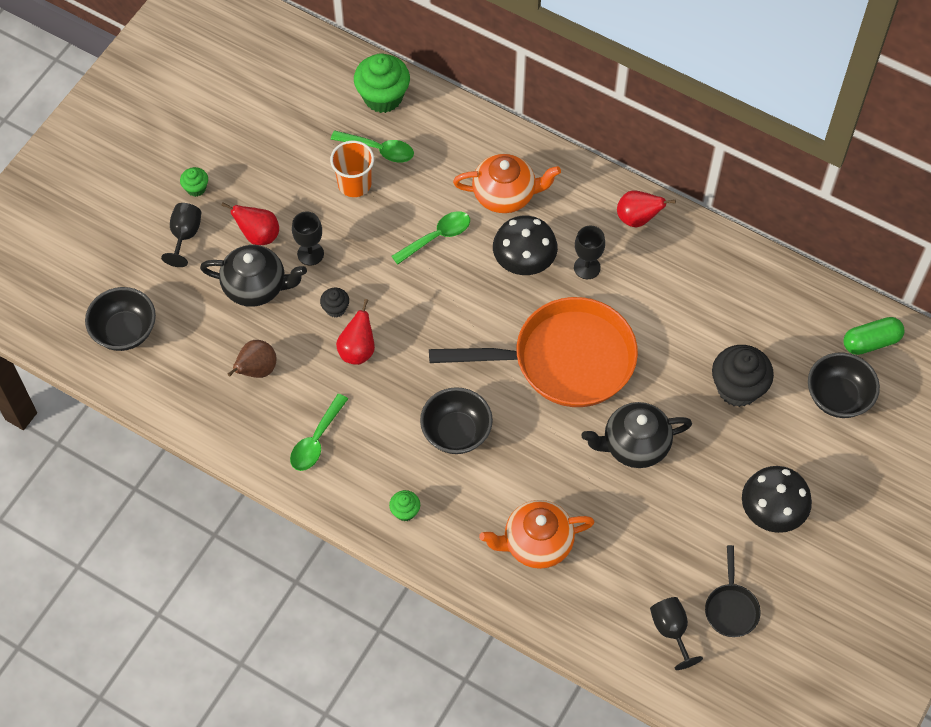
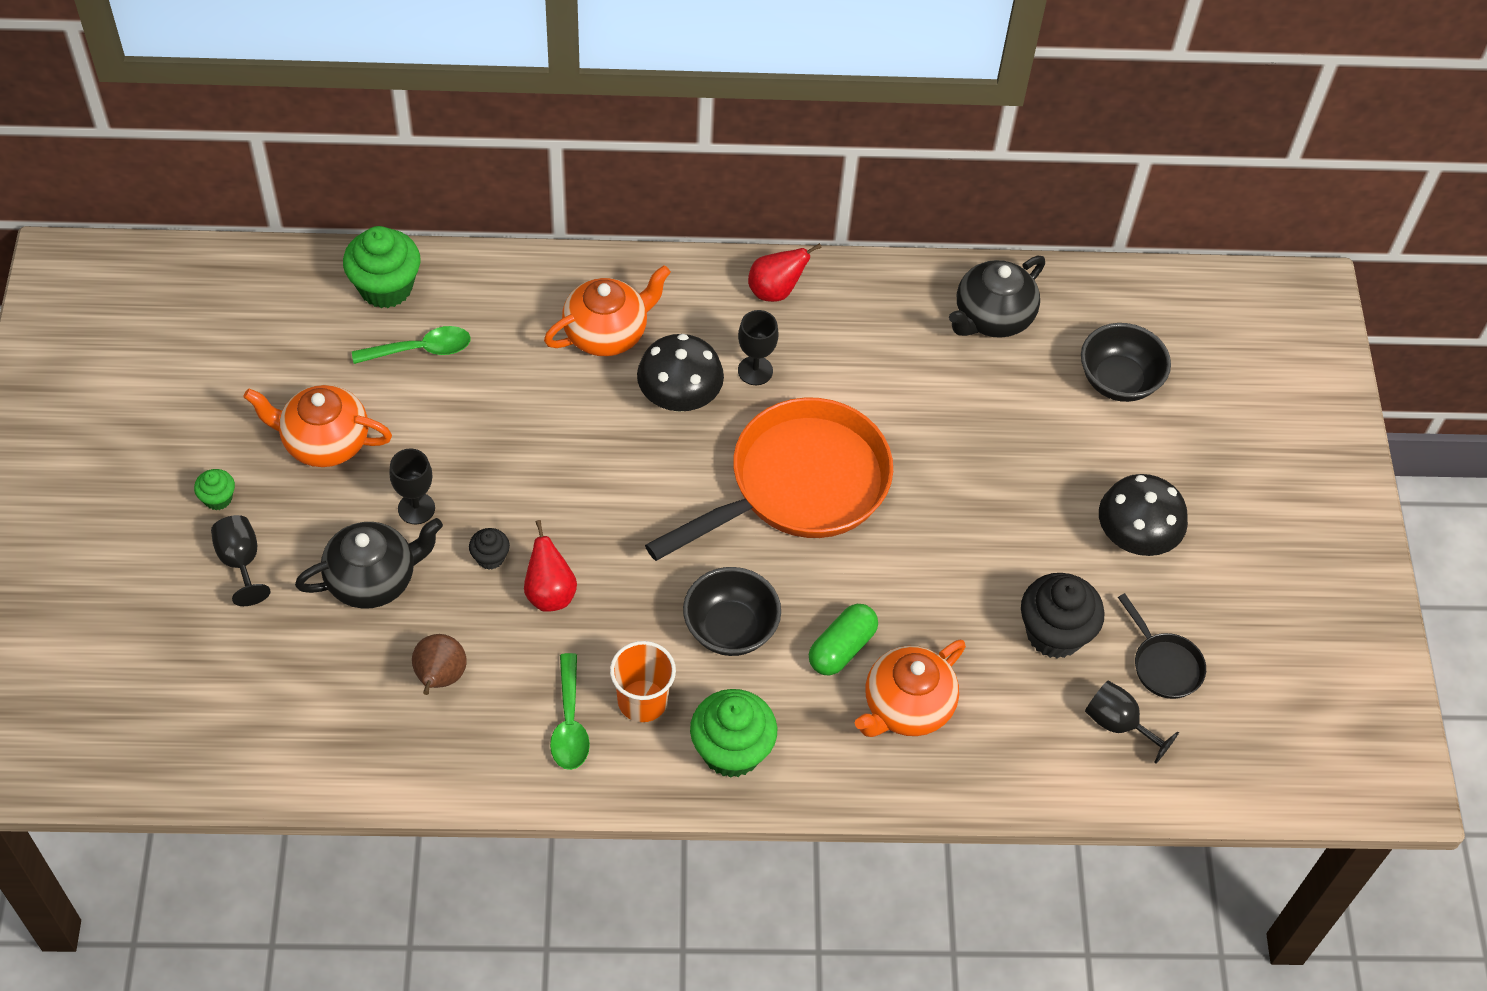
camera: 35 degrees left, 5 degrees down
(125, 331) = (237, 715): black bowl -> none
(258, 235) = (336, 517): red pear -> none
(281, 182) = (324, 442): none -> orange teapot
(354, 184) = (417, 402): orange cup -> orange cup (642, 701)
(405, 511) = (731, 750): green cupcake -> green cupcake, size x2.03
(437, 237) = (558, 417): green spoon -> none
(634, 445) = (940, 541): black teapot -> black teapot (992, 317)
(738, 388) = (1008, 423): black cupcake -> black cupcake (1054, 633)
(871, 342) = (1112, 306): green capsule -> green capsule (842, 648)

